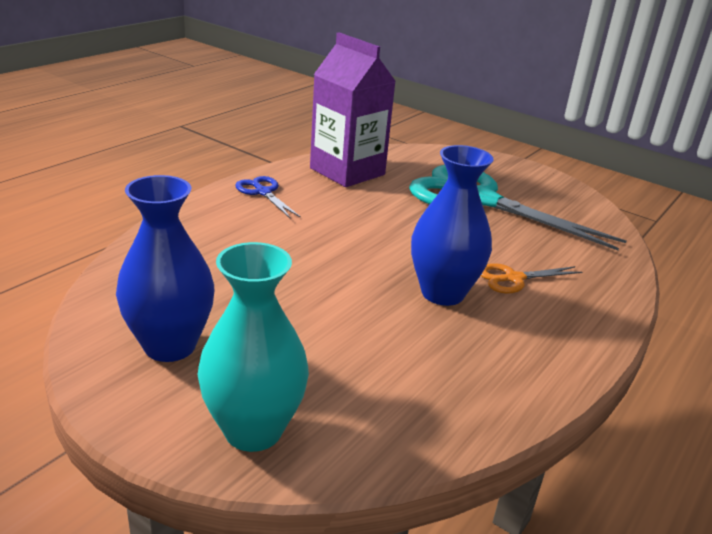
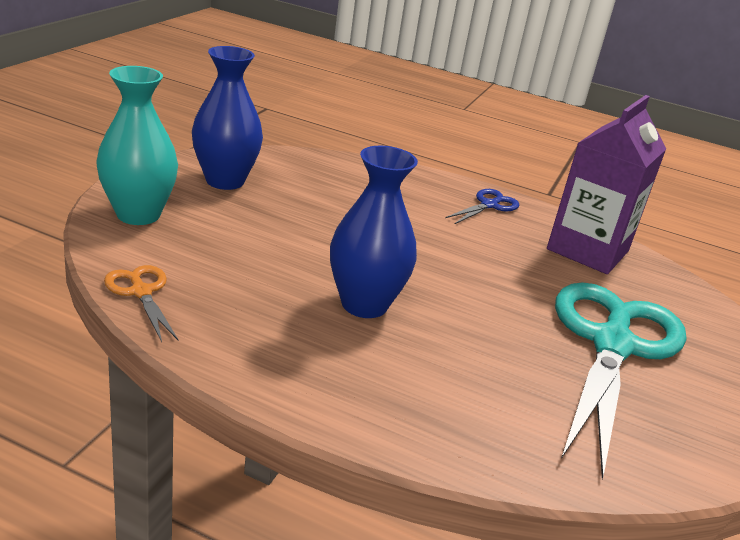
camera: 75 degrees right, 0 degrees up
(513, 278) = (426, 357): orange scissors -> orange scissors (141, 292)

